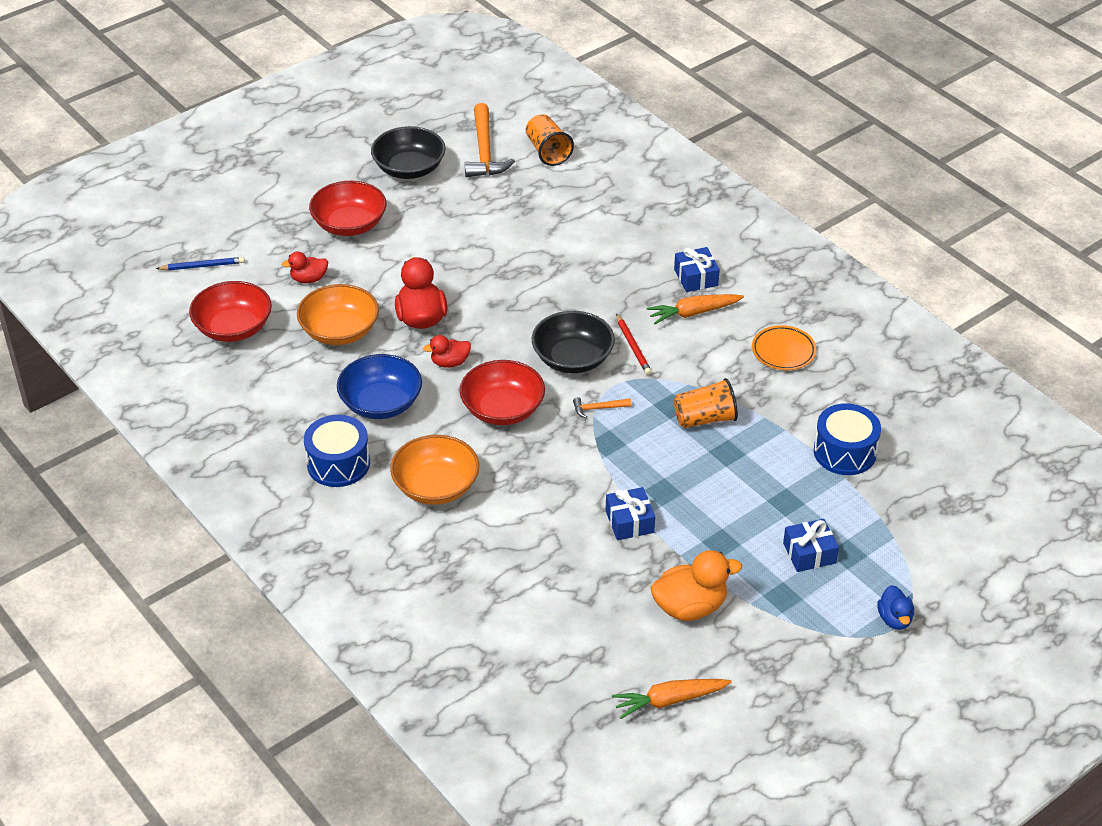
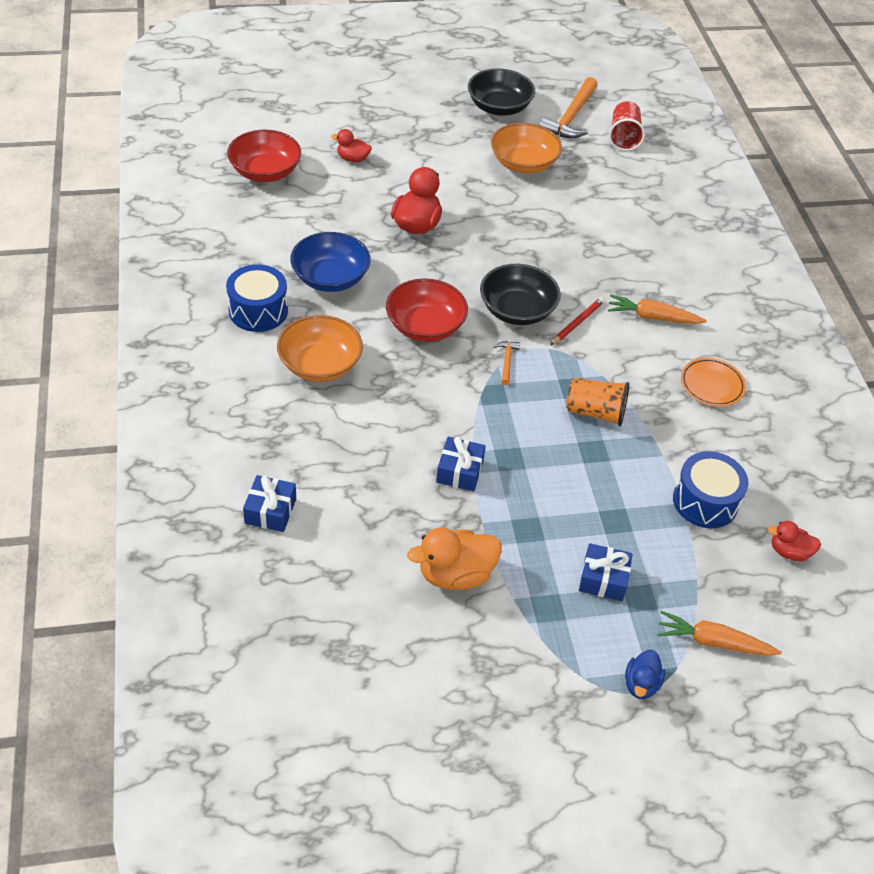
camera: 25 degrees right, 5 degrees up
(202, 266) = (281, 117): blue pencil -> none
(339, 331) = (344, 208): orange bowl -> orange bowl (523, 163)
(349, 224) = (418, 131): red bowl -> none
(450, 362) = (412, 269): red duck -> red duck (789, 552)
(547, 152) = (623, 137): orange cup -> red cup
(598, 408) = (507, 361): orange hammer -> orange hammer turned 75 degrees clockwise
(633, 347) = (577, 323): red pencil -> red pencil turned 150 degrees counterclockwise
(669, 700) = (371, 652): orange carrot -> orange carrot (713, 642)
(690, 607) = (455, 574): orange duck -> orange duck turned 150 degrees clockwise
(696, 277) = (677, 288): blue gift -> blue gift (270, 511)

